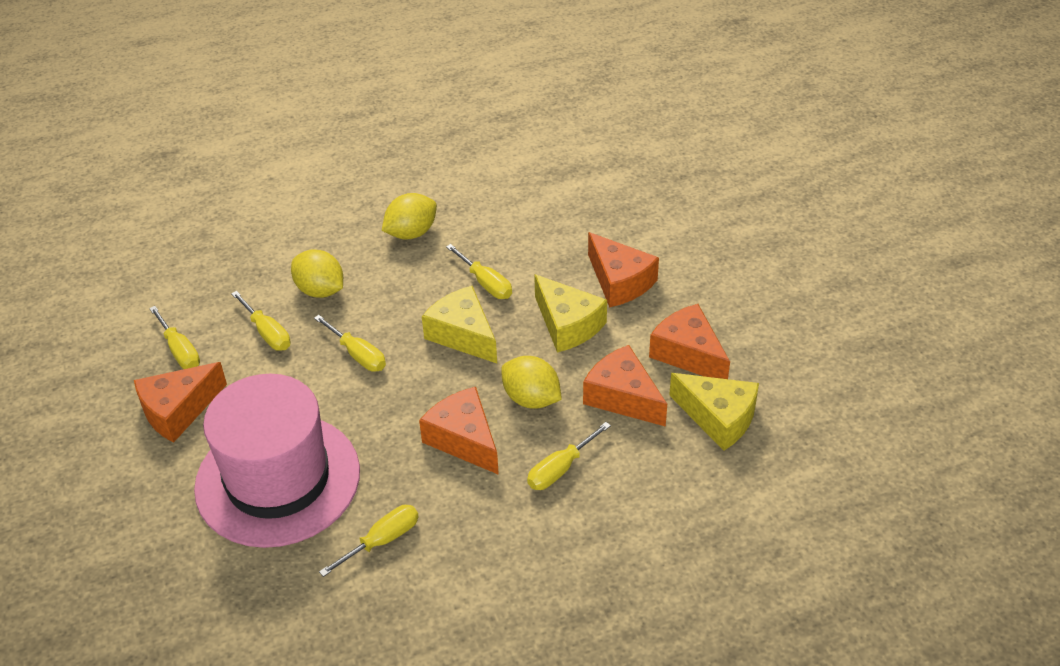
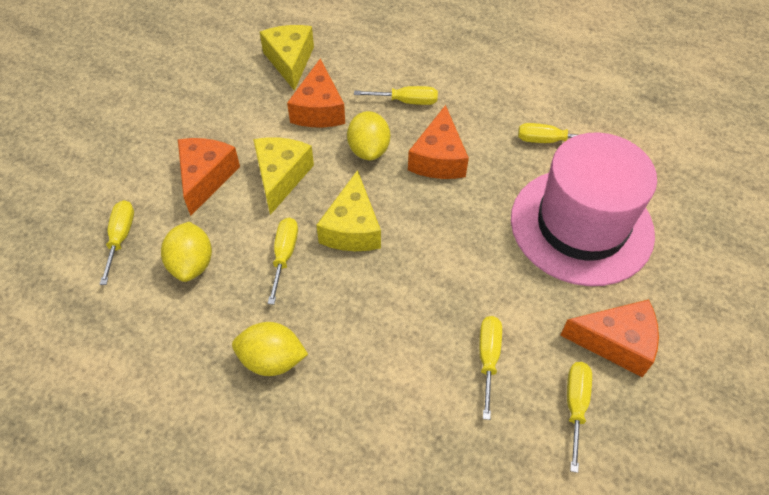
camera: 135 degrees left, 10 degrees up
(320, 290) = (406, 366): yellow lemon -> yellow lemon (192, 264)
(358, 355) = (439, 275): yellow screwdriver -> yellow screwdriver (121, 238)
(688, 354) = (247, 102): orange cheese -> none

